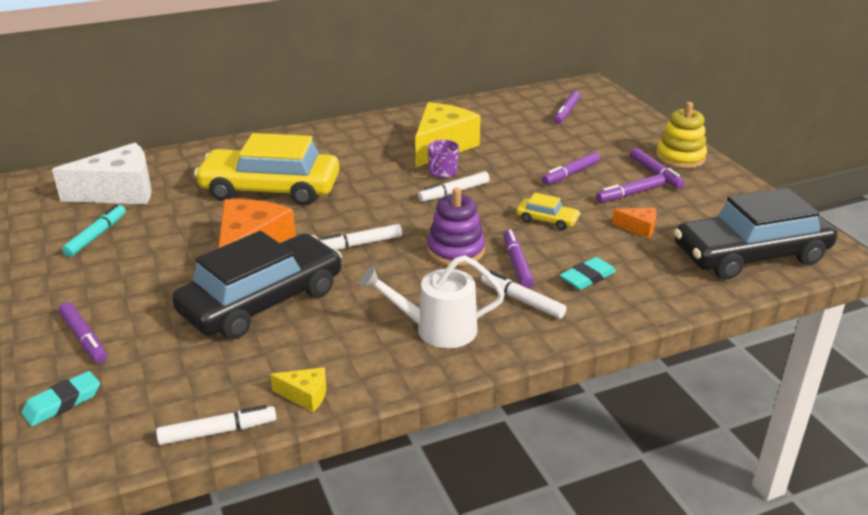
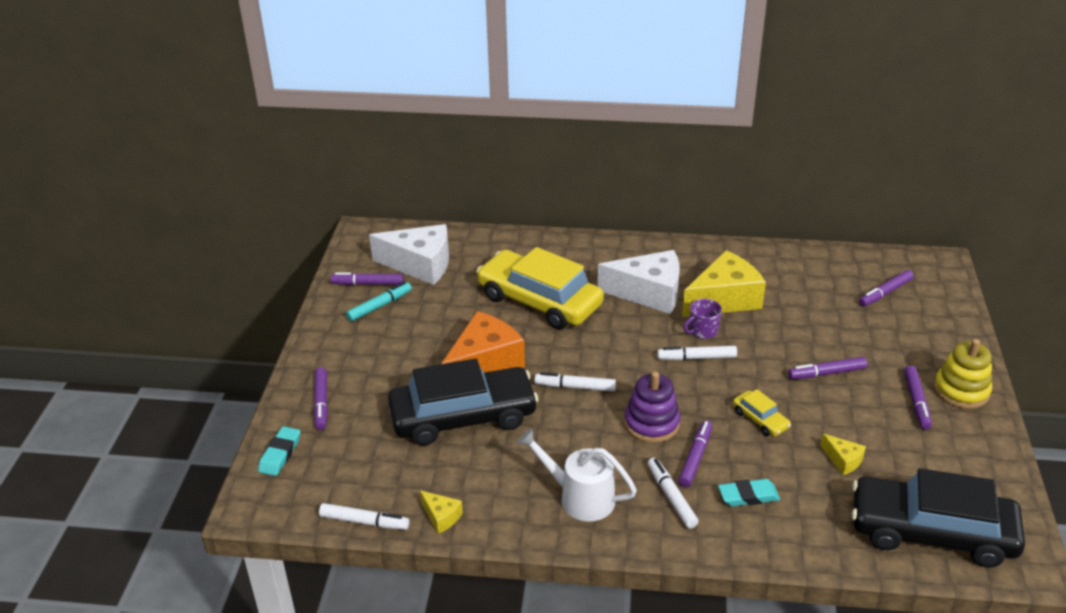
camera: 30 degrees right, 5 degrees up
(62, 403) = (280, 454): turquoise eraser -> turquoise eraser turned 60 degrees counterclockwise
(371, 158) = (649, 293): none -> white cheese
(630, 194) = (868, 417): purple marker -> purple marker (368, 283)
(638, 228) = (843, 460): orange cheese -> yellow cheese

